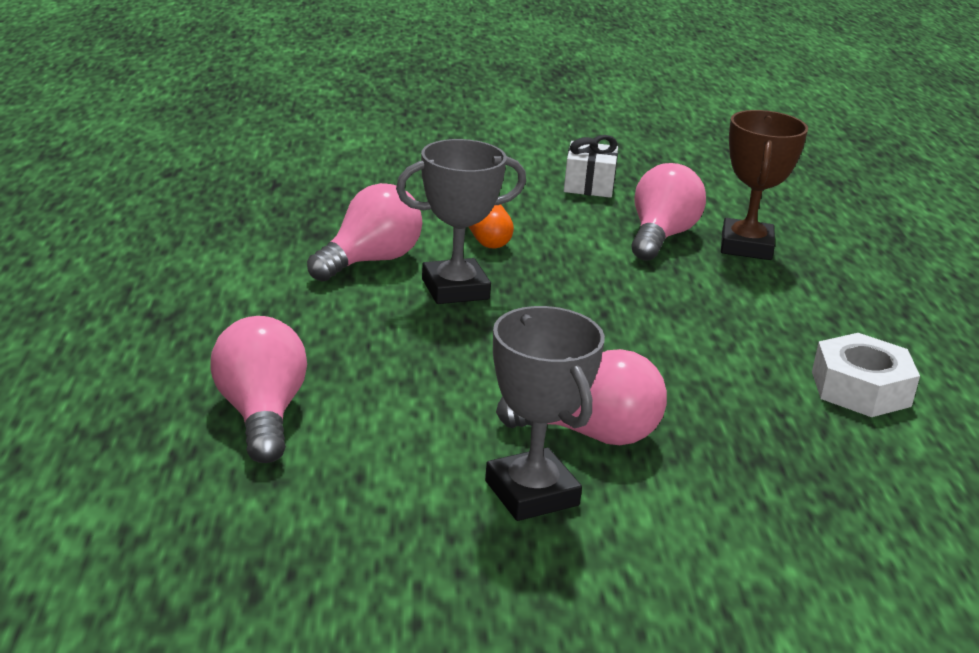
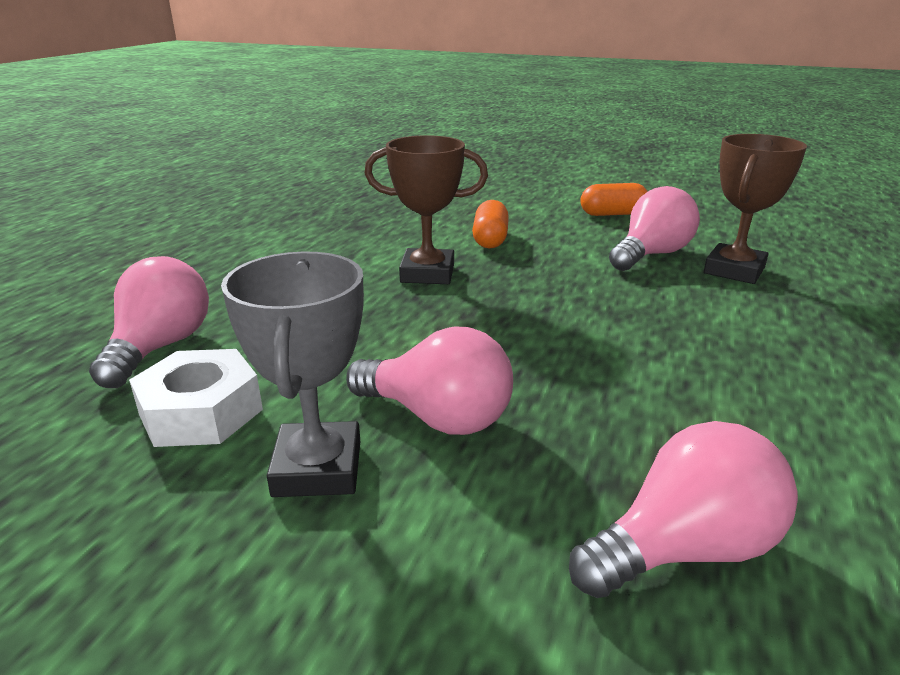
camera: 25 degrees right, 0 degrees up
(370, 261) = (378, 247): pink light bulb -> pink light bulb (684, 549)
(455, 289) = (427, 273): grey trophy -> brown trophy
(589, 185) = (612, 214): white gift -> orange capsule
(861, 388) = (795, 422): white nut -> white nut (201, 412)

